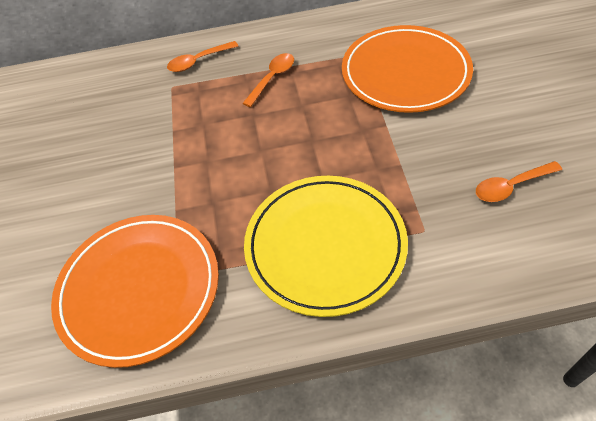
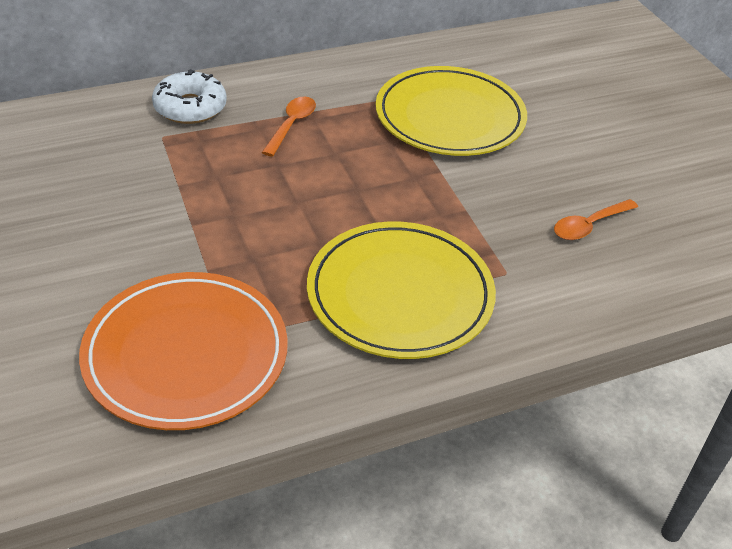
camera: 20 degrees left, 10 degrees down
(198, 61) = (190, 107): orange spoon -> white donut
(405, 73) = (450, 117): orange plate -> yellow plate

